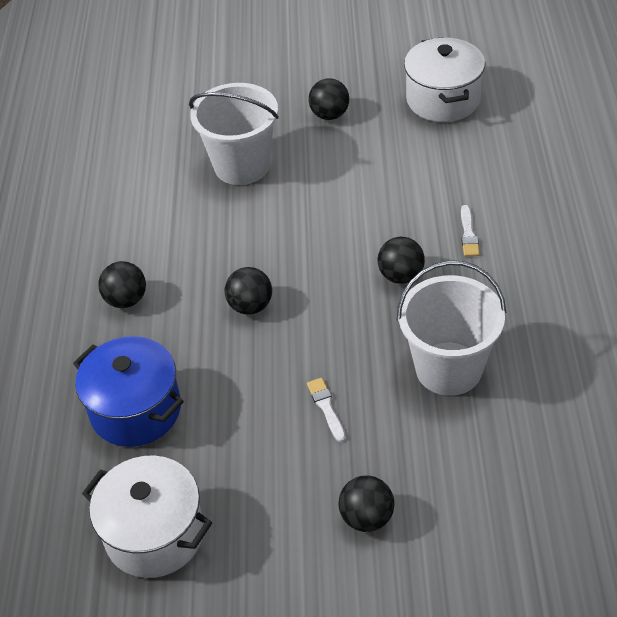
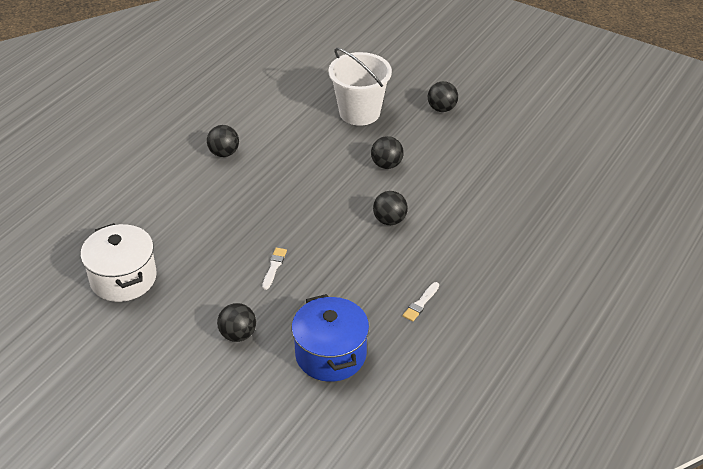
camera: 30 degrees right, 5 degrees down
(136, 410) = (174, 212): blue pot -> blue pot (331, 354)
(250, 306) = (287, 191): black ball -> black ball (386, 165)
(443, 99) = (523, 133): white pot -> none
(448, 368) = (364, 285): white bucket -> none
(468, 234) = (455, 218): white brush -> white brush (420, 303)

